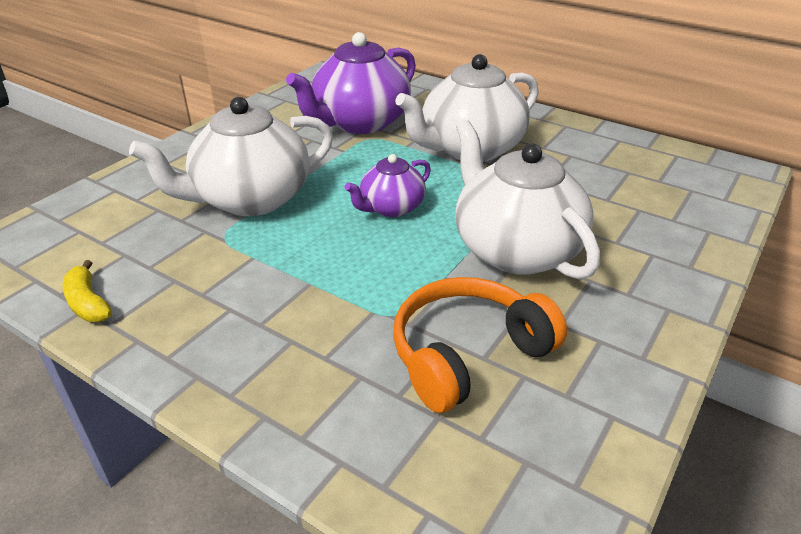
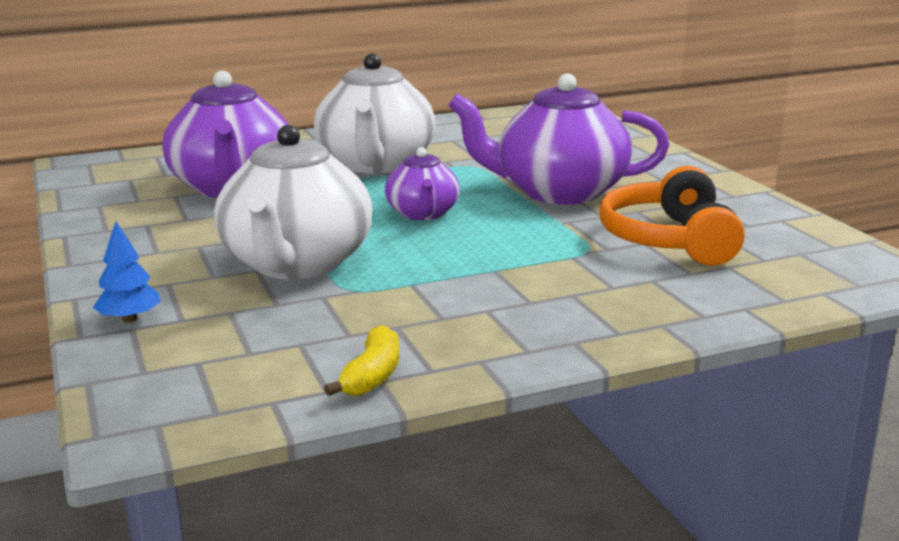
camera: 55 degrees left, 15 degrees down
(88, 303) = (372, 376): yellow banana -> yellow banana turned 75 degrees counterclockwise
(126, 184) = (130, 319): none -> blue tree
(515, 250) = (559, 192): white teapot -> purple teapot

